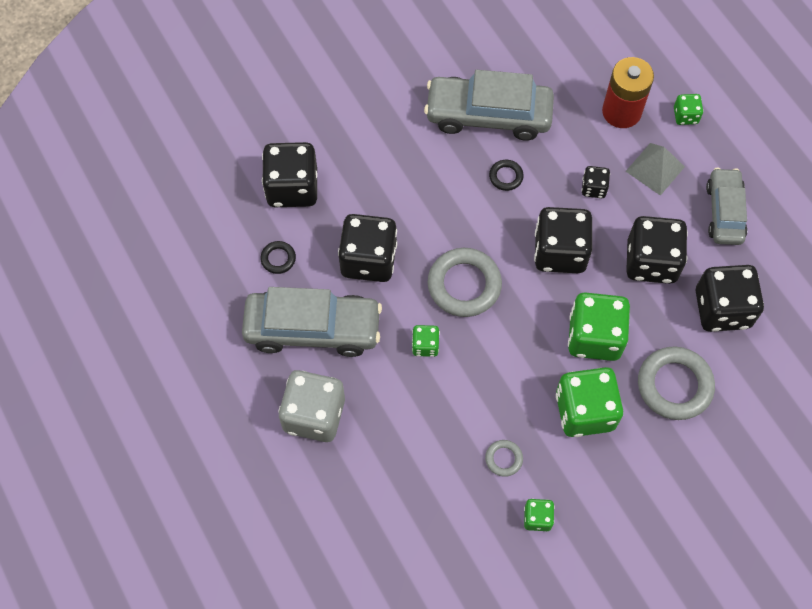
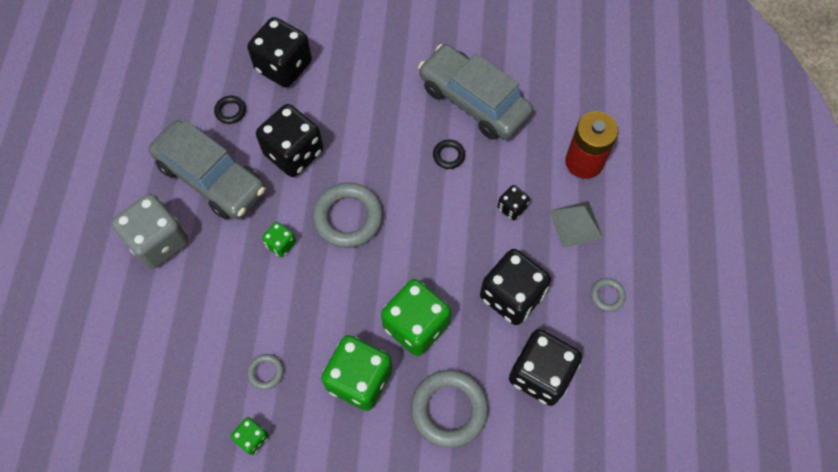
camera: 35 degrees right, 0 degrees up
(560, 252) = (443, 240): black dice -> none
(685, 116) = (636, 197): green dice -> none
(724, 212) = (607, 296): grey car -> grey ring

